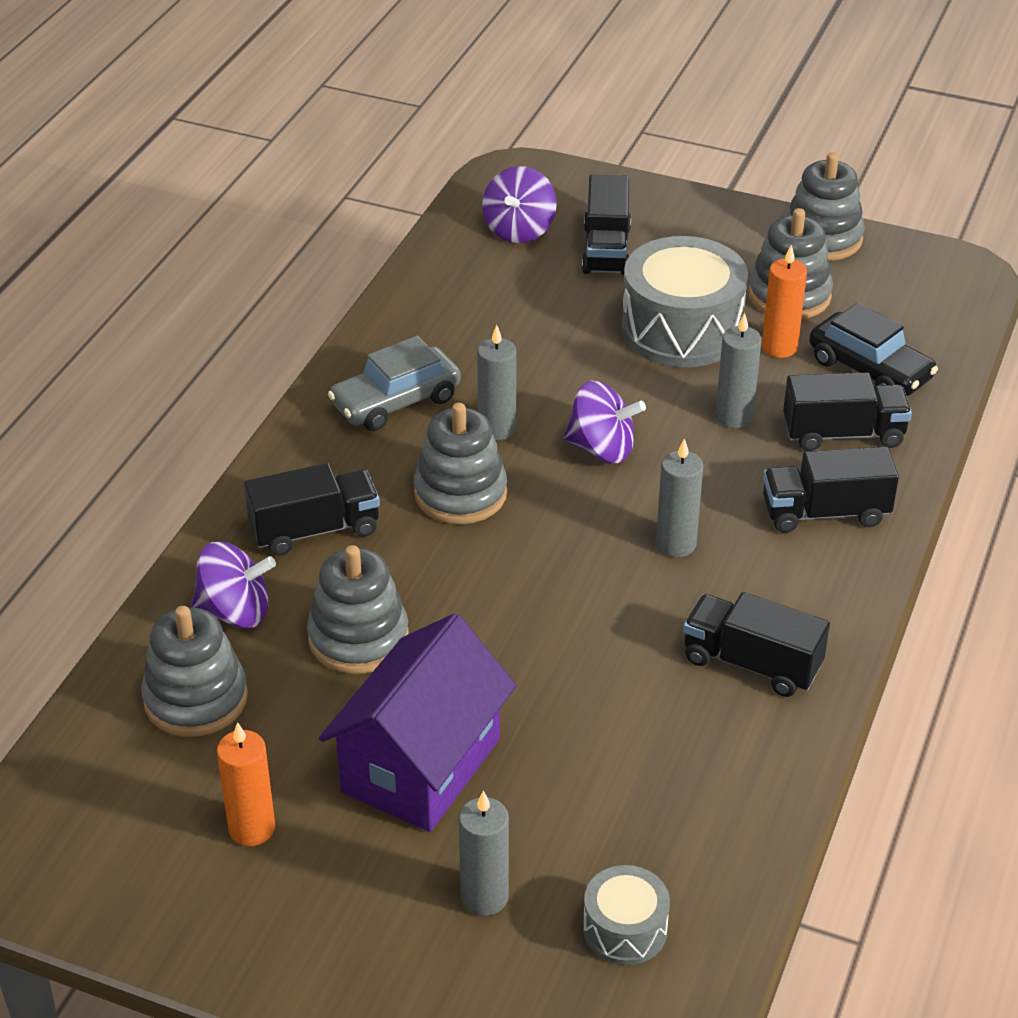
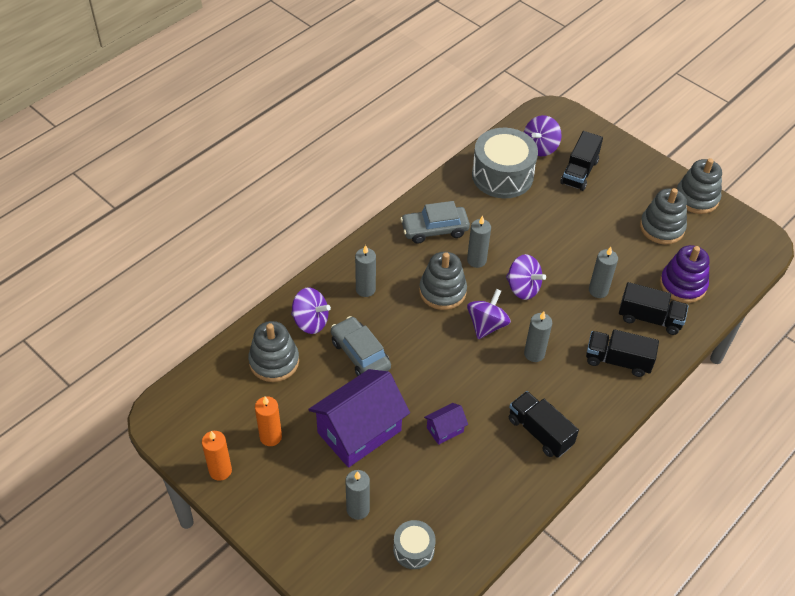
camera: 20 degrees right, 10 degrees up
(315, 530) = (365, 289): black truck -> grey candle
(358, 638) = (360, 354): grey stacking toy -> grey car
(568, 524) = (486, 325): none -> purple spinning top
(579, 712) = (445, 429): none -> purple house
(681, 329) = (595, 231): grey drum -> grey drum (502, 175)
(779, 347) = (641, 257): orange candle -> orange candle (220, 470)
(870, 369) = (682, 285): black car -> purple stacking toy

